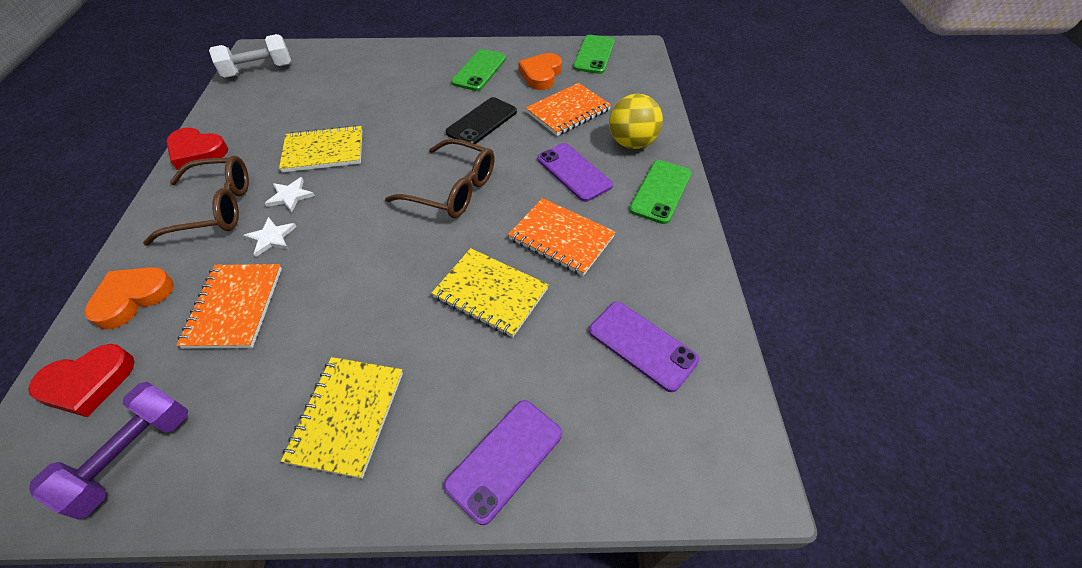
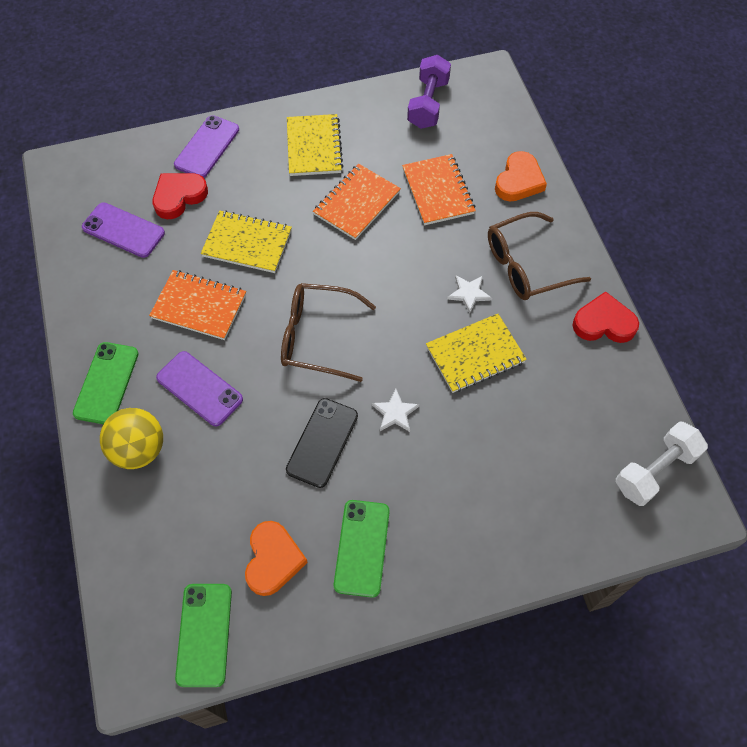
camera: 165 degrees right, 10 degrees up
(88, 383) = (492, 129): red heart -> red heart (179, 197)
(271, 238) = (453, 249): white star -> white star (395, 412)
(568, 111) = (222, 488): orange notebook -> orange notebook (356, 203)

